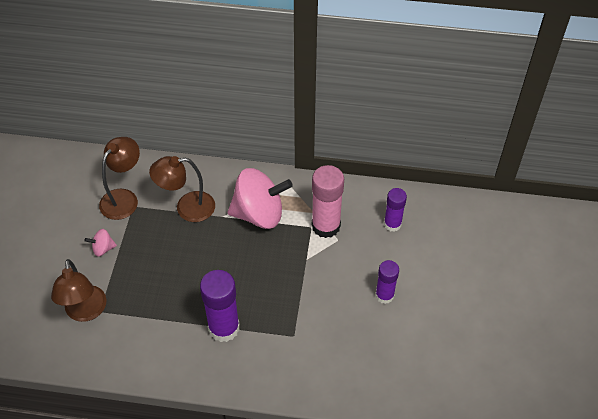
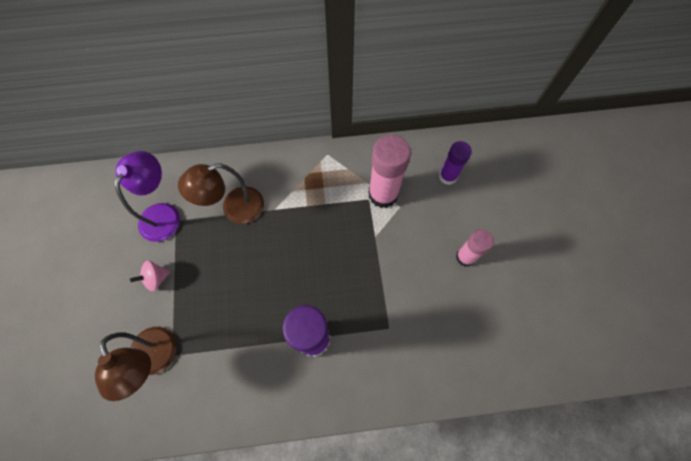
camera: 15 degrees left, 15 degrees up
(124, 198) = (163, 213): brown lamp -> purple lamp
(259, 214) = (311, 197): pink spinning top -> none
(384, 295) = (465, 257): purple glue stick -> pink glue stick

